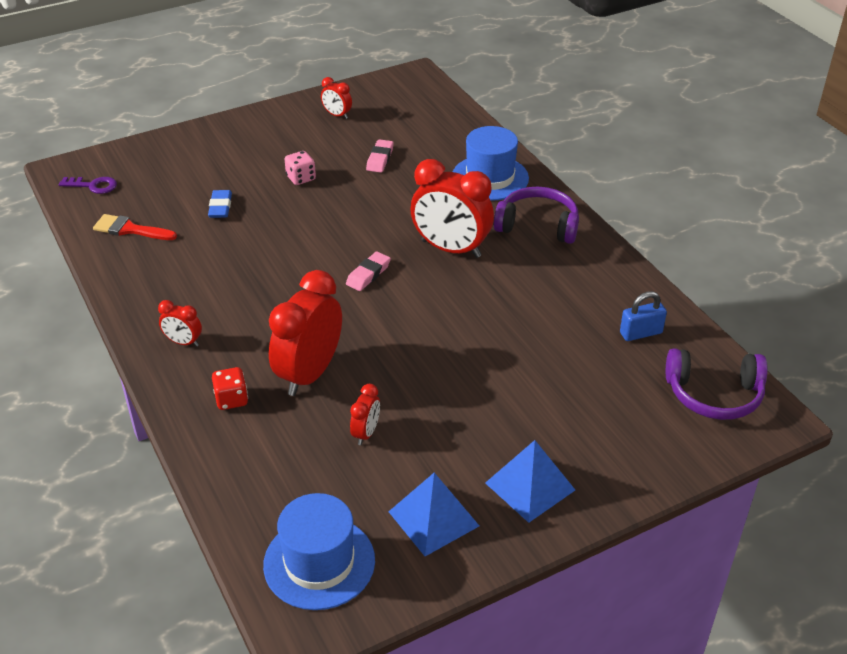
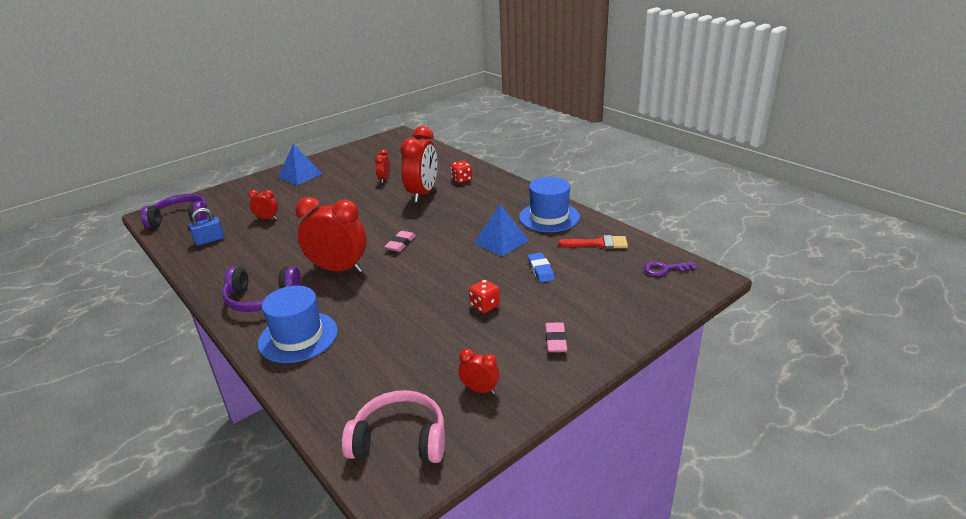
camera: 170 degrees right, 10 degrees down
(183, 342) = (505, 195): red clock -> red clock (267, 218)
(301, 178) = (485, 306): pink dice -> red dice
(319, 562) = (396, 146): blue hat -> blue hat (549, 217)
(380, 159) = (413, 339): pink eraser -> pink eraser (555, 340)
(406, 96) = (400, 440): none -> pink headphones
(433, 519) = (347, 161): blue pyramid -> blue pyramid (501, 241)

